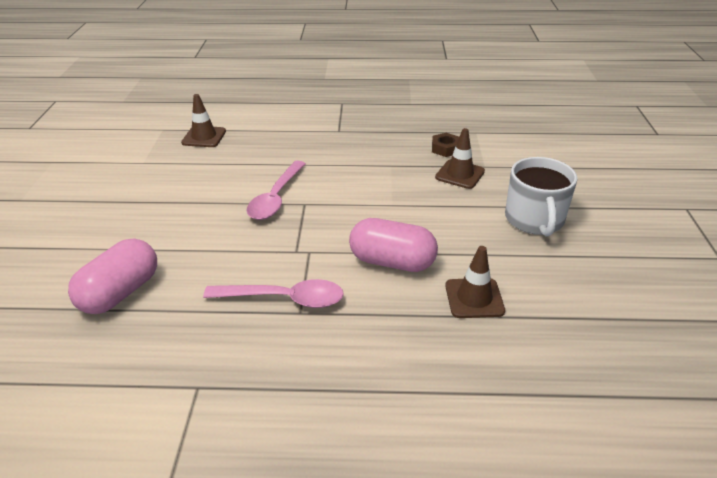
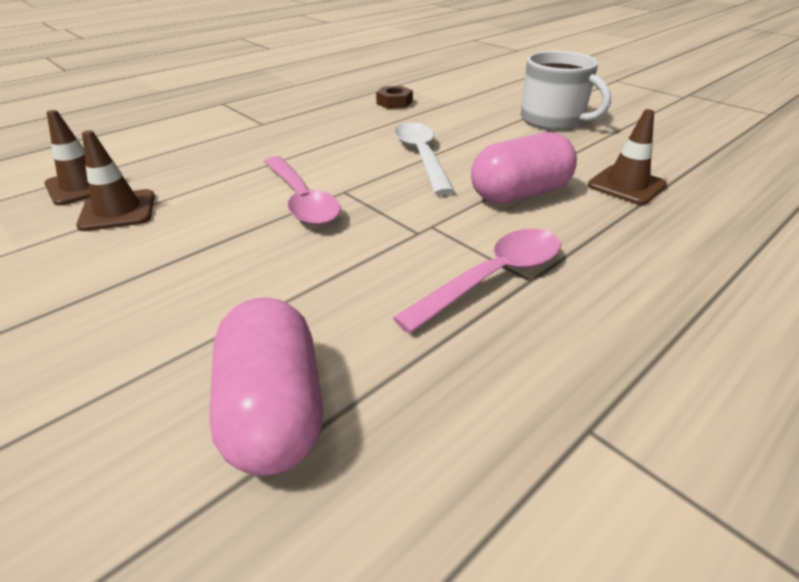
camera: 45 degrees left, 0 degrees up
(384, 203) = (421, 157): none -> white spoon
(460, 174) = (442, 114): brown traffic cone -> brown traffic cone (118, 211)

